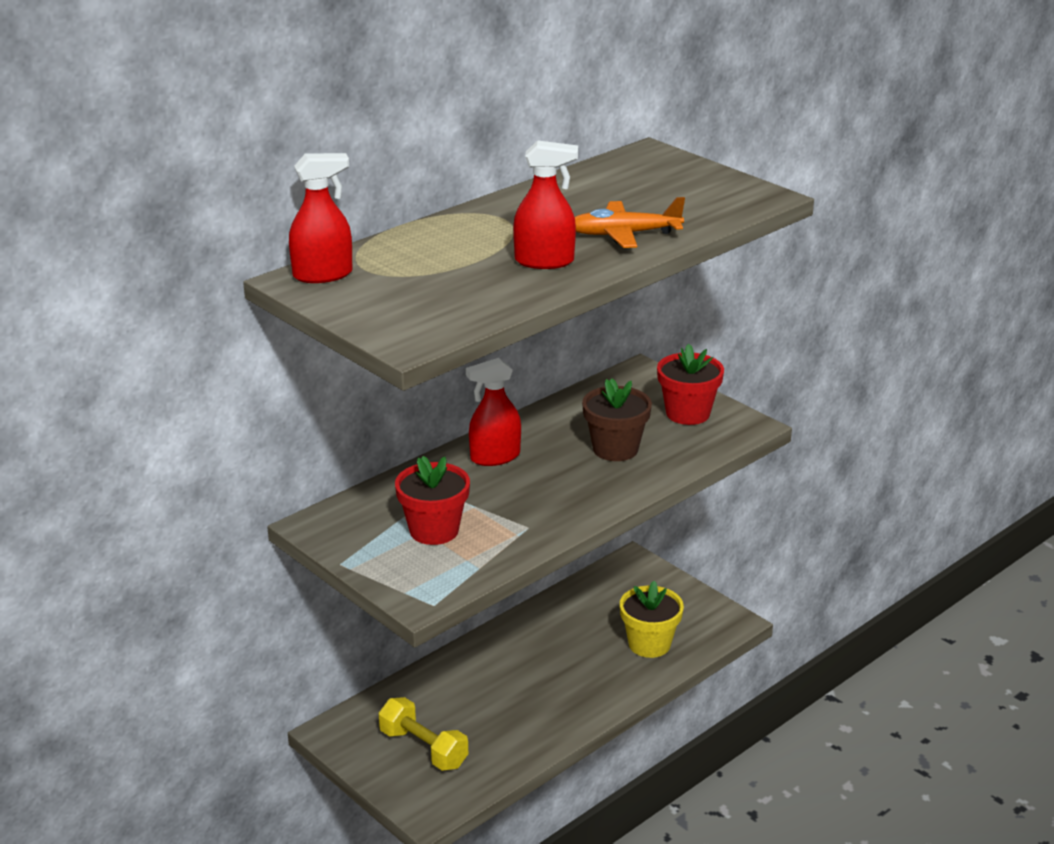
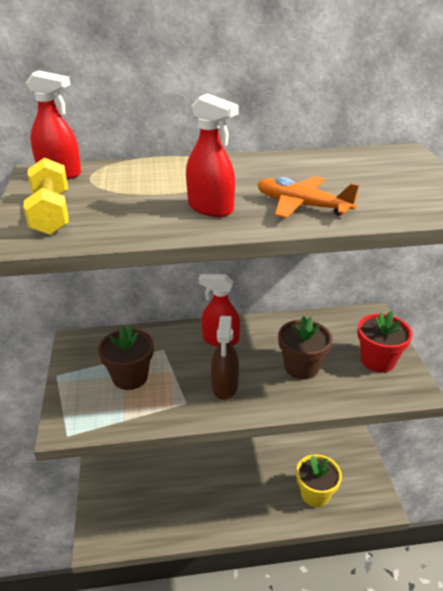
camera: 35 degrees right, 5 degrees up
(423, 748) = (131, 495): yellow dumbbell -> yellow dumbbell (51, 213)
(434, 530) = (130, 377): red flower pot -> brown flower pot
(553, 497) = (224, 386): none -> brown spray bottle

